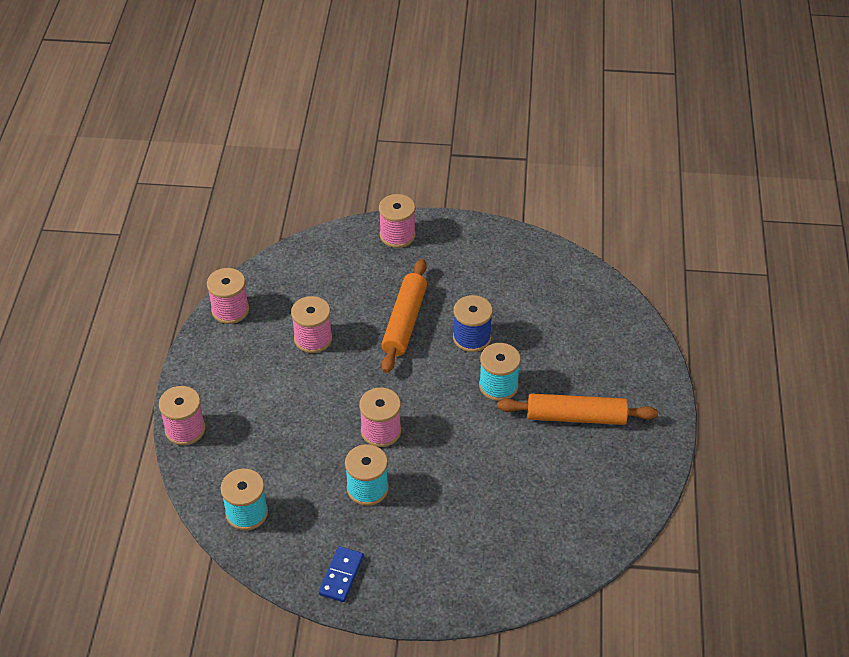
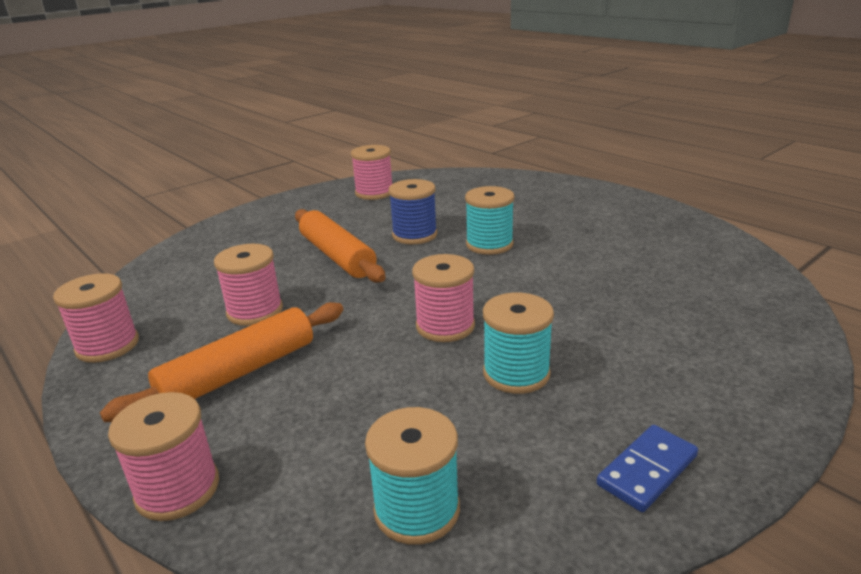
camera: 45 degrees left, 20 degrees down
(341, 575) = (647, 470): blue domino -> blue domino turned 75 degrees clockwise
(397, 235) = (244, 222): pink spool -> pink spool (374, 193)
(576, 417) = (578, 227): orange rolling pin -> orange rolling pin (239, 373)

